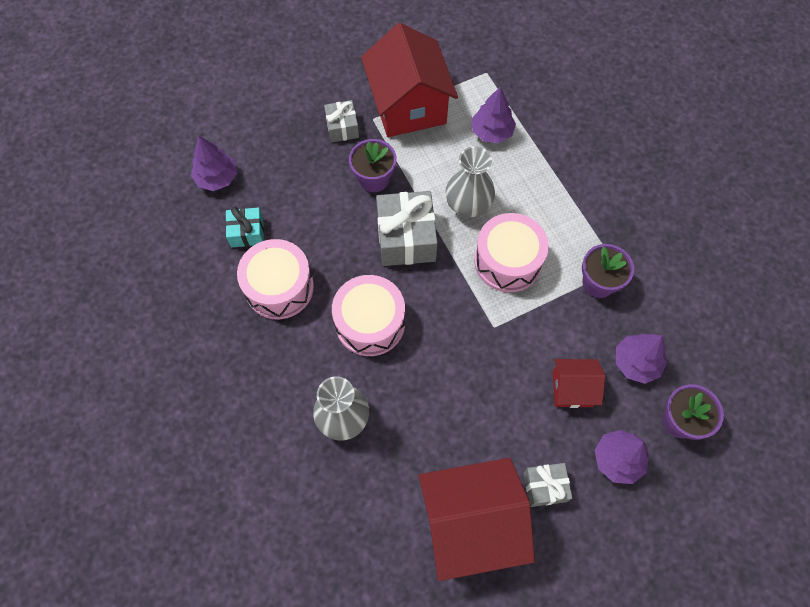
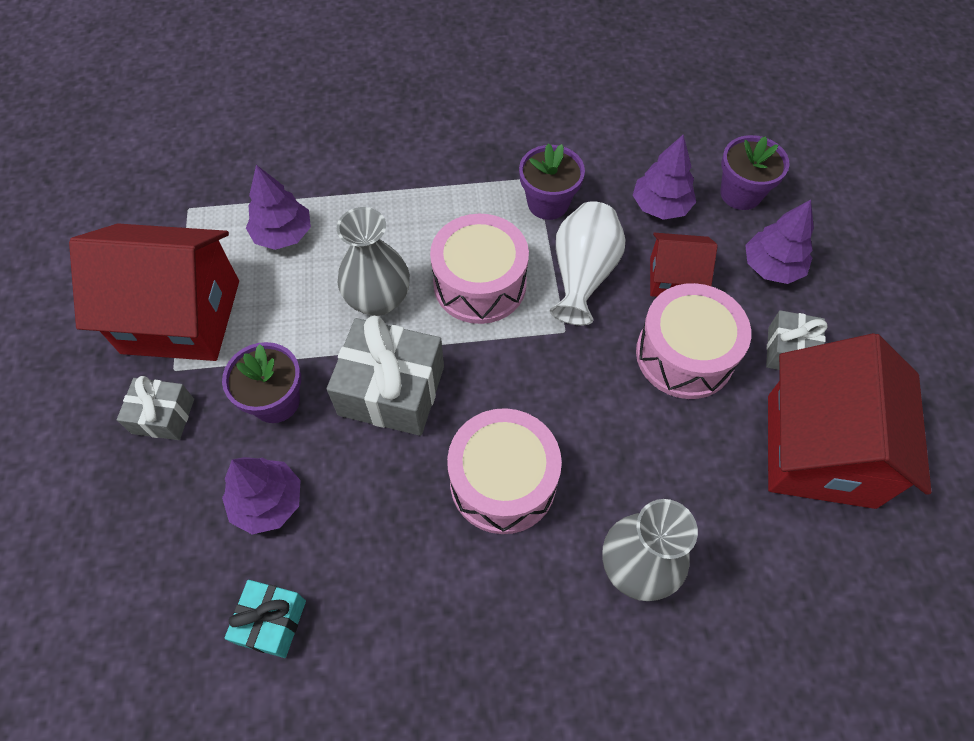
camera: 70 degrees left, 5 degrees down
(217, 178) = (140, 644): purple tree -> purple tree (268, 502)
(279, 287) = (392, 597): pink drum -> pink drum (684, 355)
(546, 325) = (583, 275): none -> white vase
(572, 389) = (674, 278): red house -> red house turned 75 degrees clockwise

